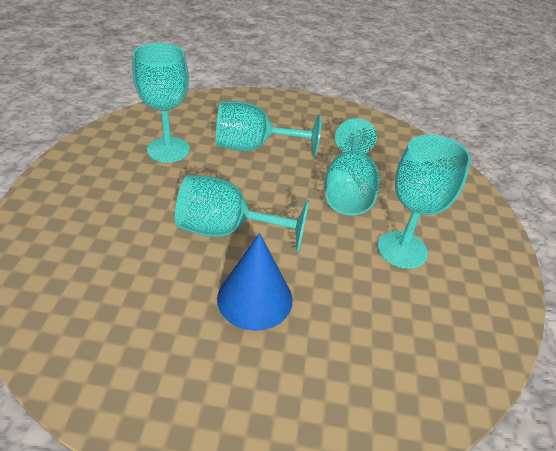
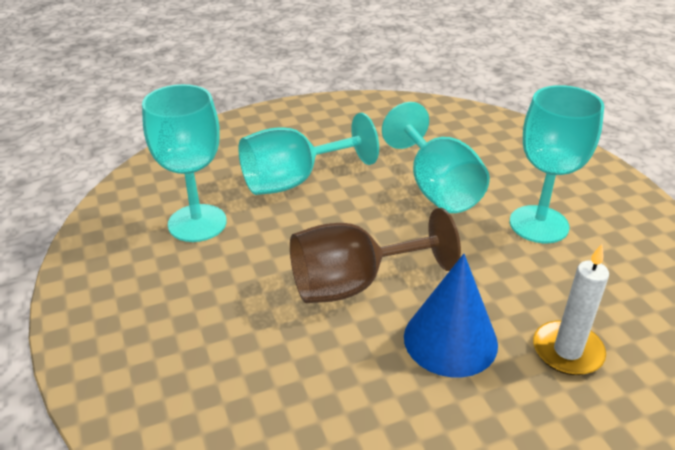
camera: 25 degrees left, 5 degrees down
(227, 230) = (354, 284): turquoise goblet -> brown goblet
(333, 349) = (567, 351): none -> white candle

